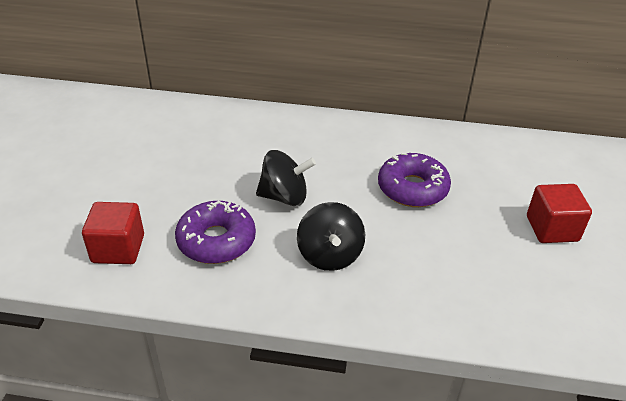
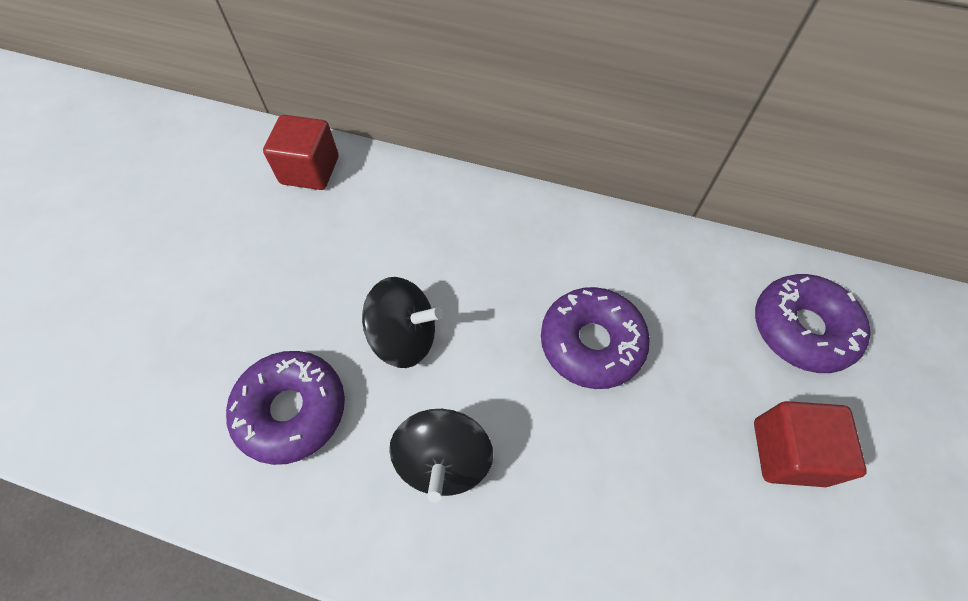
camera: 10 degrees right, 20 degrees up
(118, 249) = (157, 408): red cube -> red cube (310, 170)
(546, 170) = (801, 329): none -> purple donut

